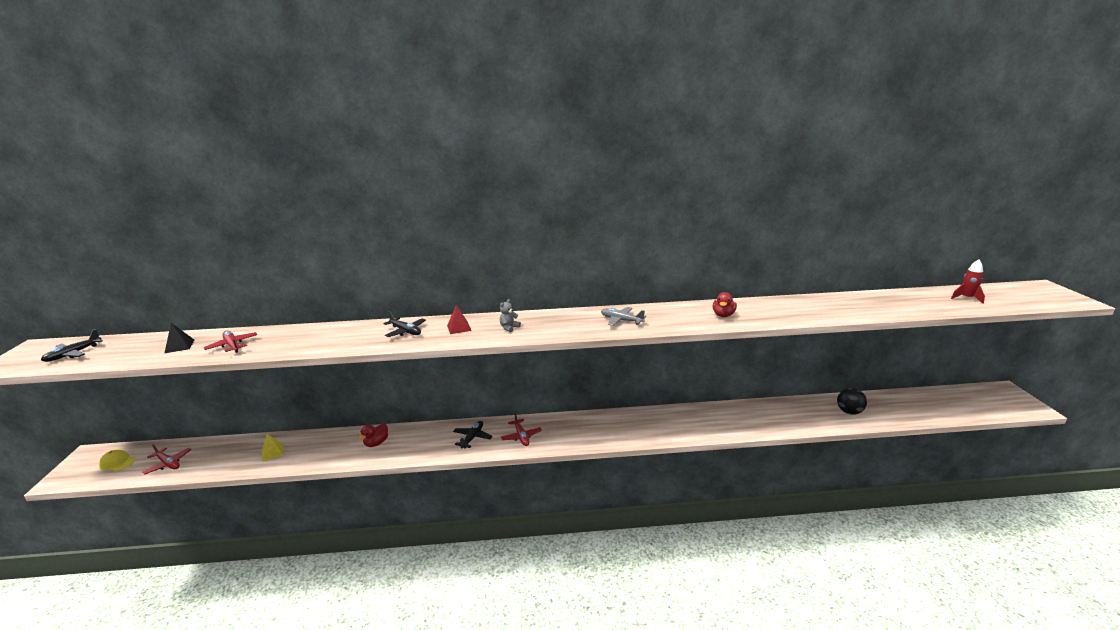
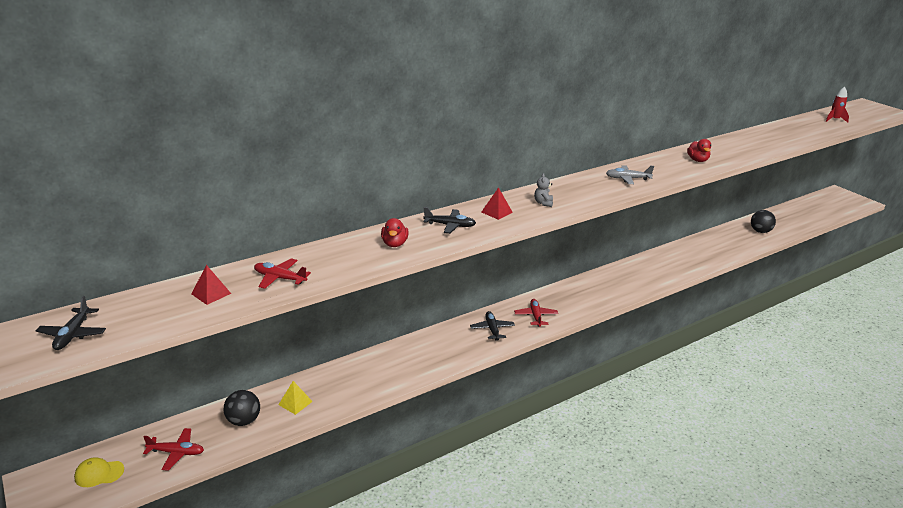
camera: 30 degrees left, 5 degrees up
(179, 346) = (211, 293): black pyramid -> red pyramid
(229, 455) = (244, 421): none -> black ball
(376, 443) = (401, 361): red duck -> red duck (394, 244)
(521, 436) = (536, 316): red plane -> red plane turned 135 degrees counterclockwise

